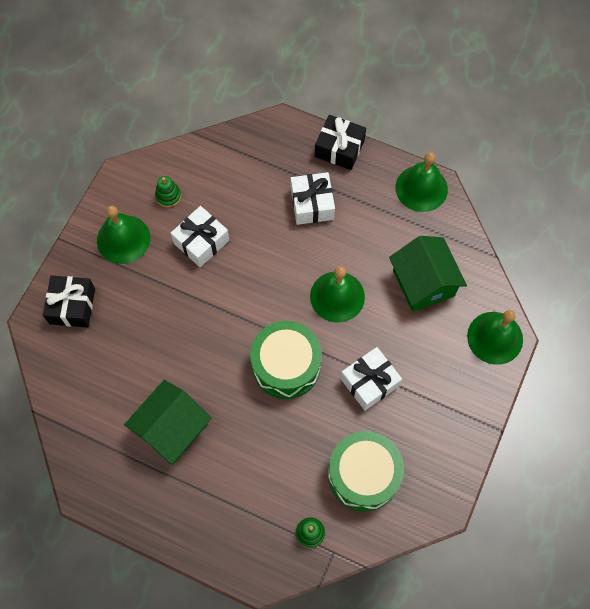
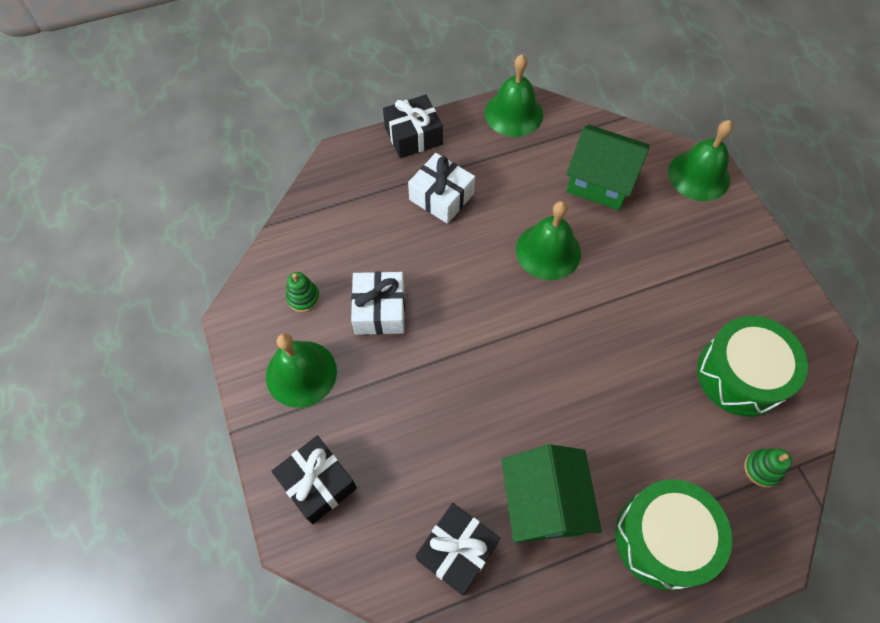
camera: 45 degrees left, 5 degrees down
(102, 407) = (457, 551): none -> black gift
(286, 365) = (574, 346): green drum -> green drum (663, 538)
(369, 382) = (654, 295): white gift -> none

